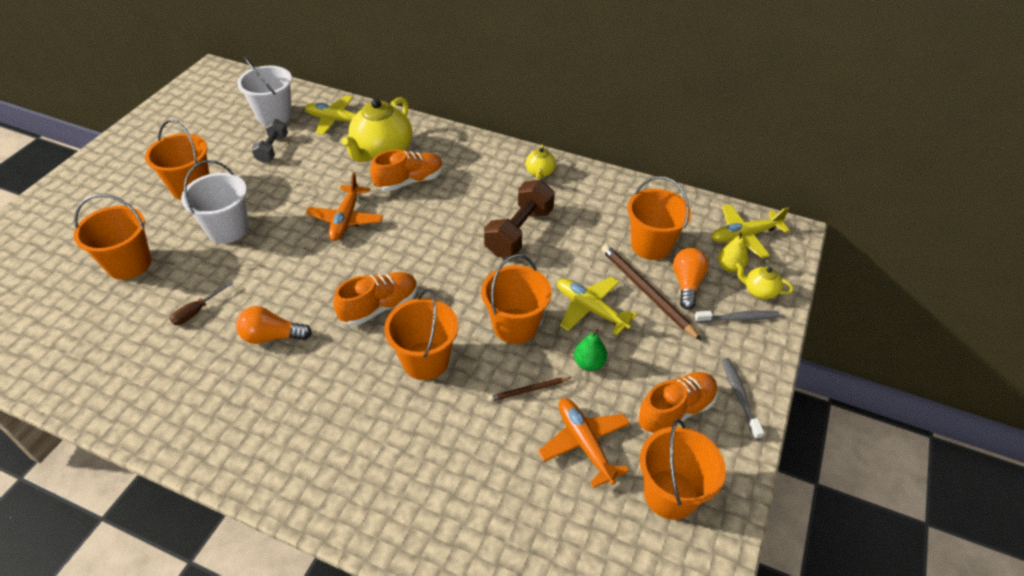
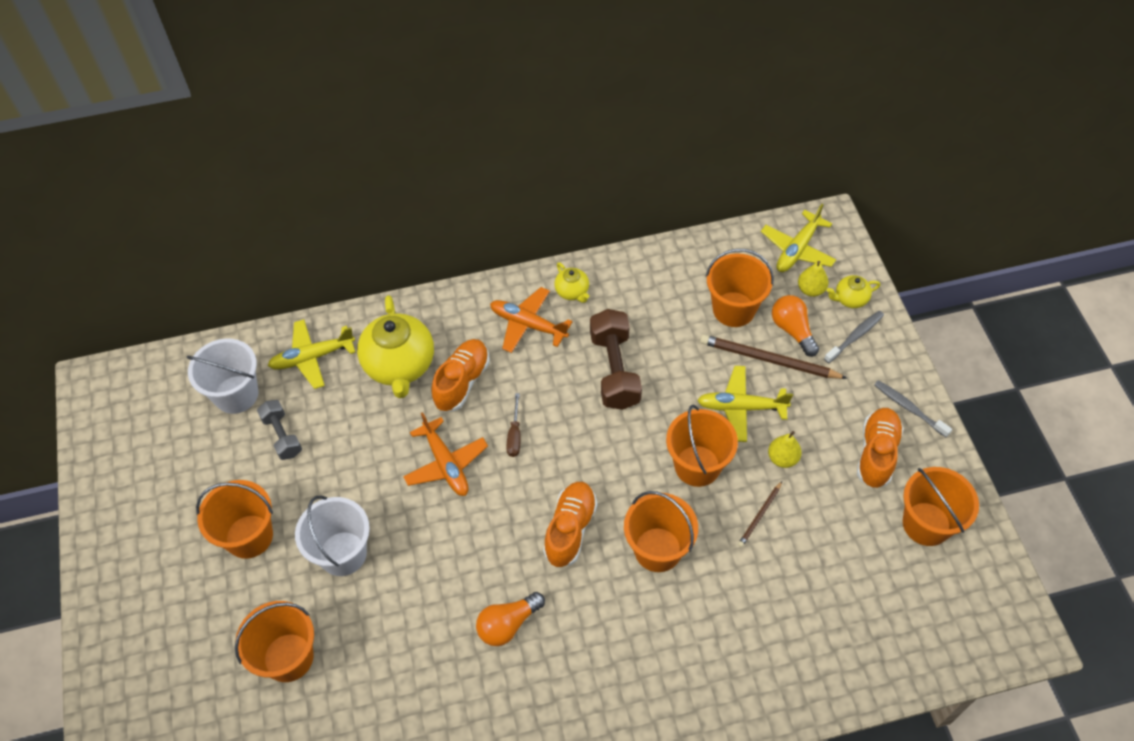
camera: 35 degrees left, 10 degrees up
(197, 311) = (413, 652): brown screwdriver -> brown screwdriver (514, 435)
(584, 444) = (838, 529): orange plane -> orange plane (528, 324)
(589, 363) = (782, 458): green pear -> yellow pear

